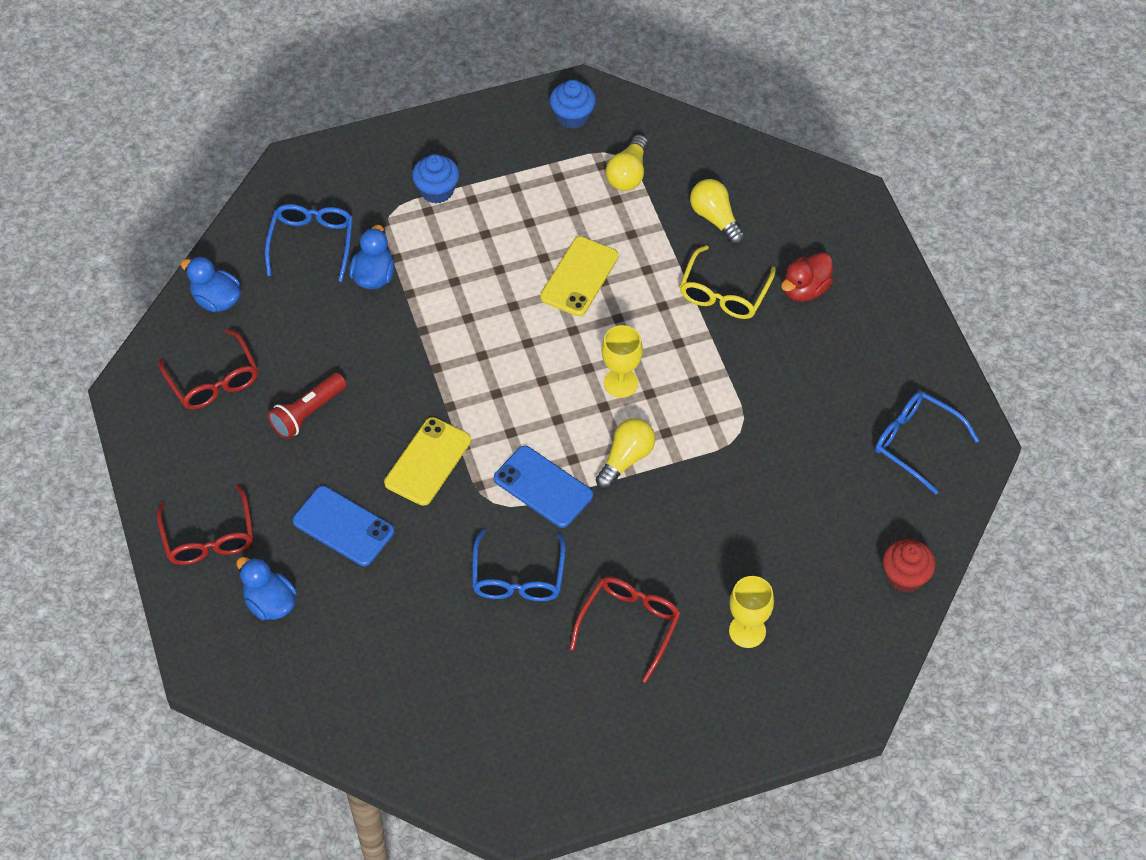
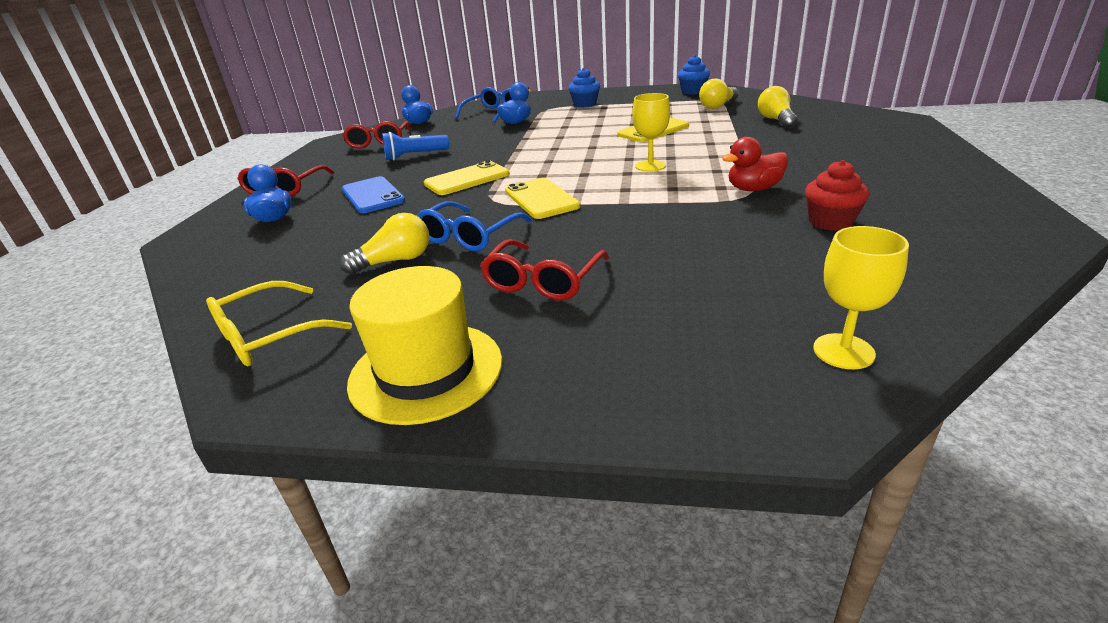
camera: 30 degrees right, 25 degrees down
(307, 413) = (415, 156): red flashlight -> blue flashlight
(543, 487) = (541, 199): blue phone -> yellow phone
(611, 751) = (426, 371): none -> yellow hat
(626, 459) = (625, 195): yellow light bulb -> yellow light bulb (395, 261)
(629, 625) = (543, 281): red glasses -> red glasses turned 150 degrees clockwise
(724, 293) = (767, 142): yellow glasses -> yellow glasses (269, 336)
(747, 631) = (676, 311): yellow goblet -> yellow goblet (843, 351)
(805, 289) = (844, 146): red duck -> red duck (753, 189)
(905, 576) = (926, 309): red cupcake -> red cupcake (830, 222)
(916, 443) = (954, 222): blue glasses -> none

